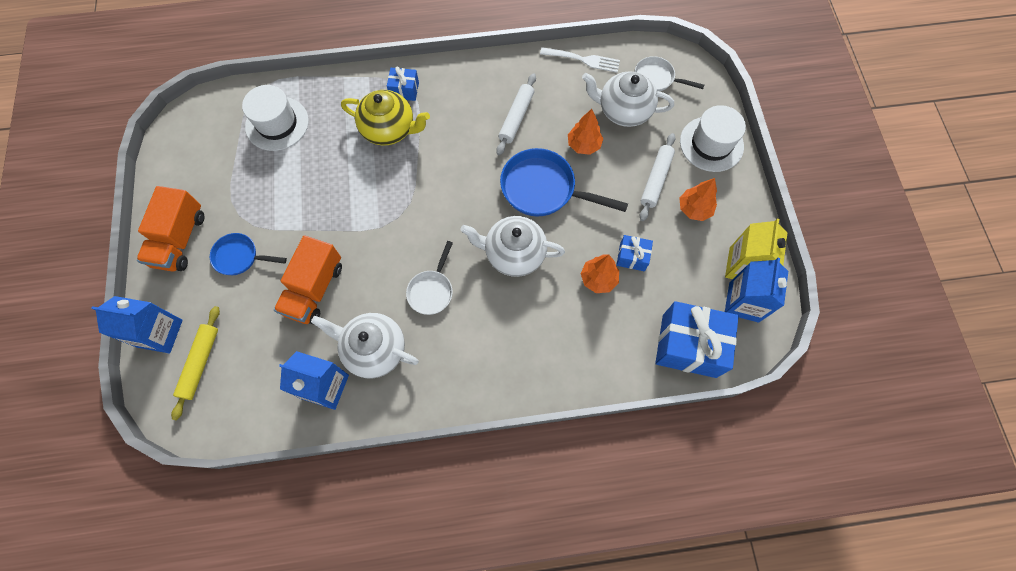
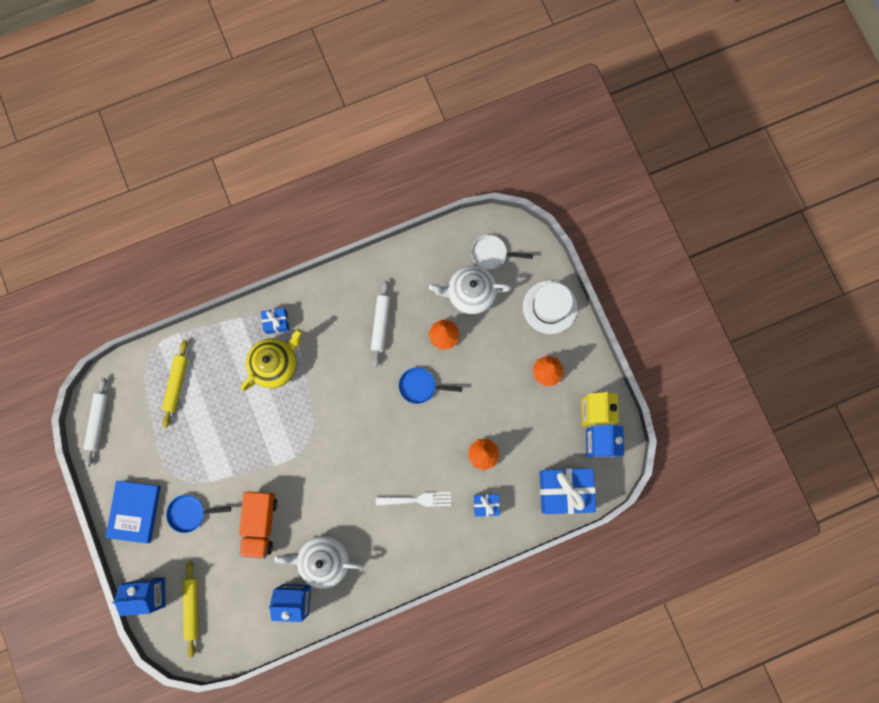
camera: 15 degrees left, 10 degrees up
(180, 239) = (135, 511): orange truck -> blue book
(277, 124) = (177, 384): white hat -> yellow rolling pin
(389, 130) = (276, 364): yellow teapot -> yellow teapot turned 45 degrees counterclockwise
(432, 290) = (354, 499): white pan -> none
(513, 254) = (411, 450): white teapot -> none
(543, 189) = (420, 386): blue pan -> blue pan, size x0.59
(583, 60) = (424, 251): white fork -> white fork (417, 499)
(632, 257) = (505, 428): blue gift -> blue gift (486, 505)
(655, 180) = (510, 353): white rolling pin -> white rolling pin (98, 422)

